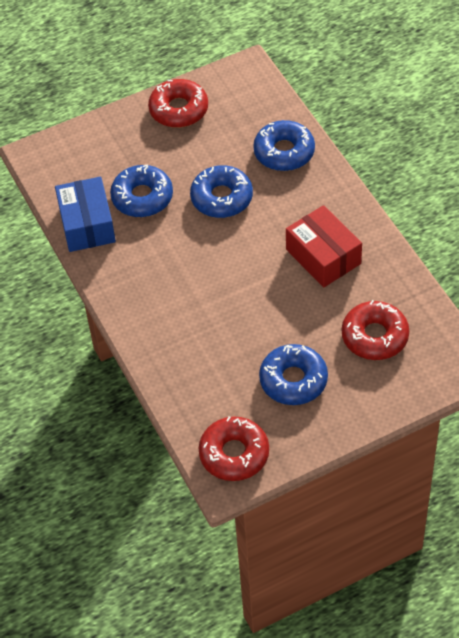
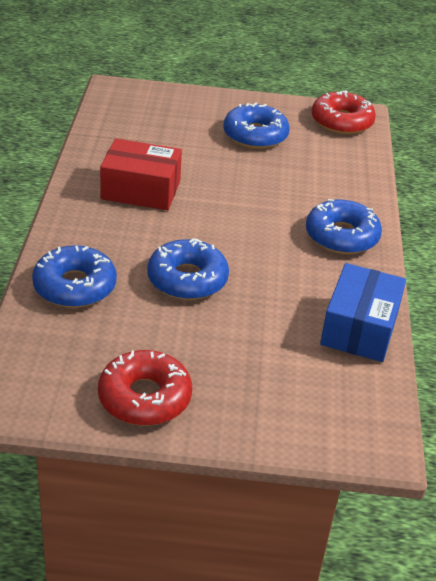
camera: 155 degrees left, 15 degrees down
(142, 197) = (275, 323): blue donut -> blue donut (341, 236)
(323, 256) = (141, 190): red box -> red box turned 75 degrees counterclockwise
(375, 336) = (161, 129): red donut -> none

